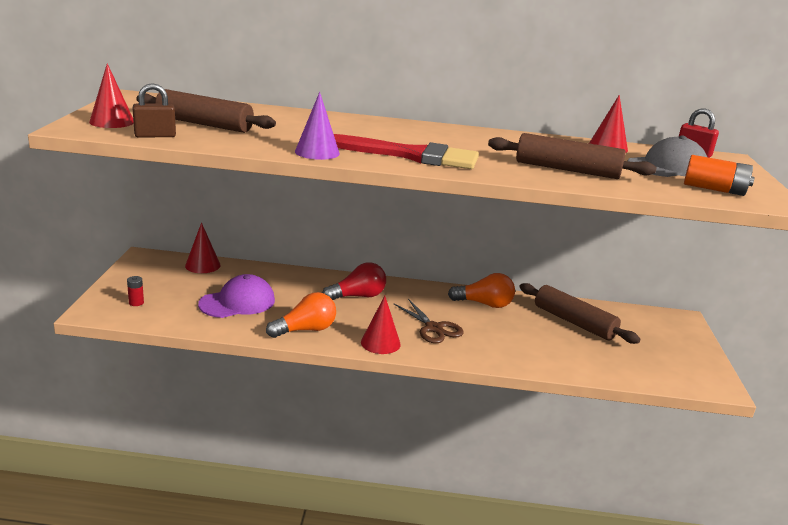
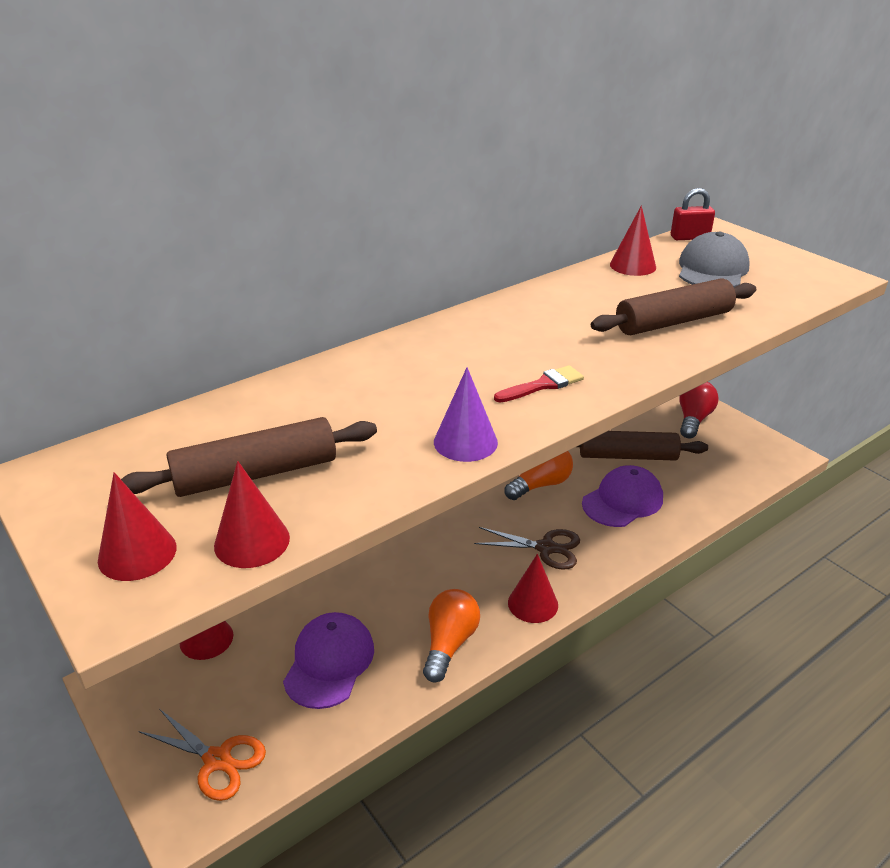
camera: 40 degrees left, 10 degrees up
(136, 303) = (217, 760): red battery -> orange scissors
(155, 136) = (252, 541): brown padlock -> red cone
(358, 296) = (429, 558): red light bulb -> red light bulb (693, 420)
(411, 155) = (543, 385): red brush -> red brush, size x0.48
(527, 337) = (622, 501): none -> purple cap
(714, 189) = (786, 283): orange battery -> none

